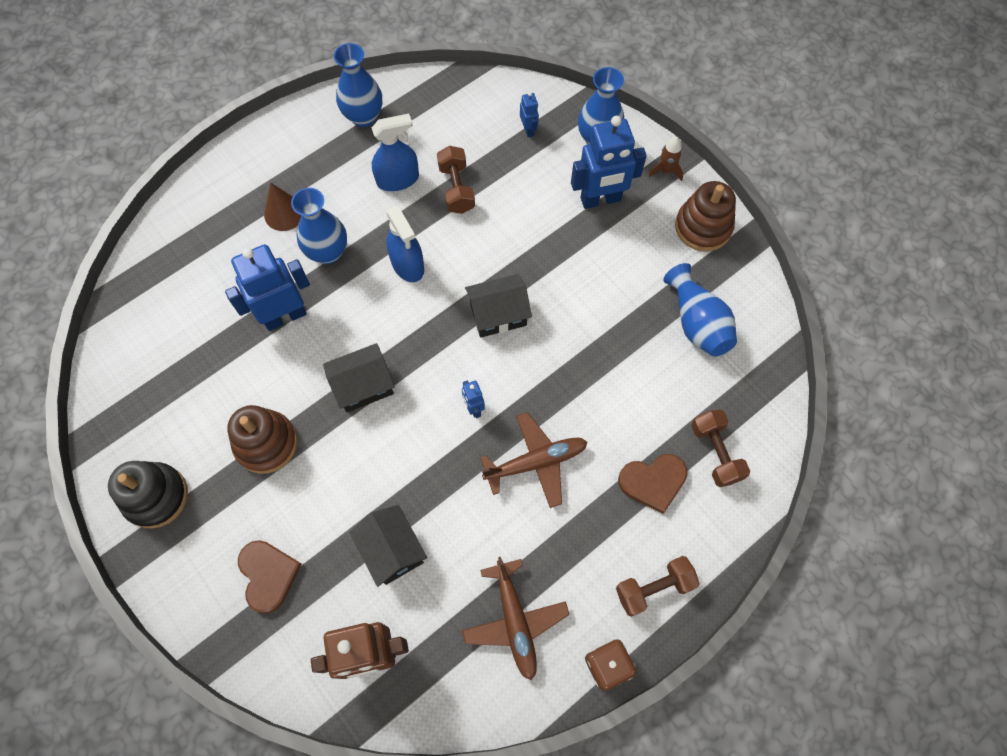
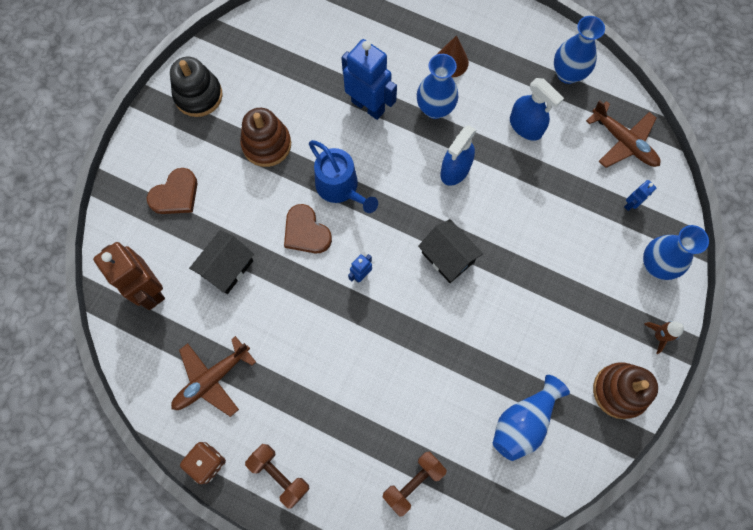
camera: 65 degrees right, 5 degrees up
(363, 386) = (340, 187): black house -> blue watering can
(456, 188) = (542, 174): brown dumbbell -> none
(536, 462) = (339, 341): brown plane -> brown plane (623, 142)
(600, 200) = (597, 292): blue robot -> none
(653, 482) = (364, 440): brown heart -> brown heart (306, 232)

